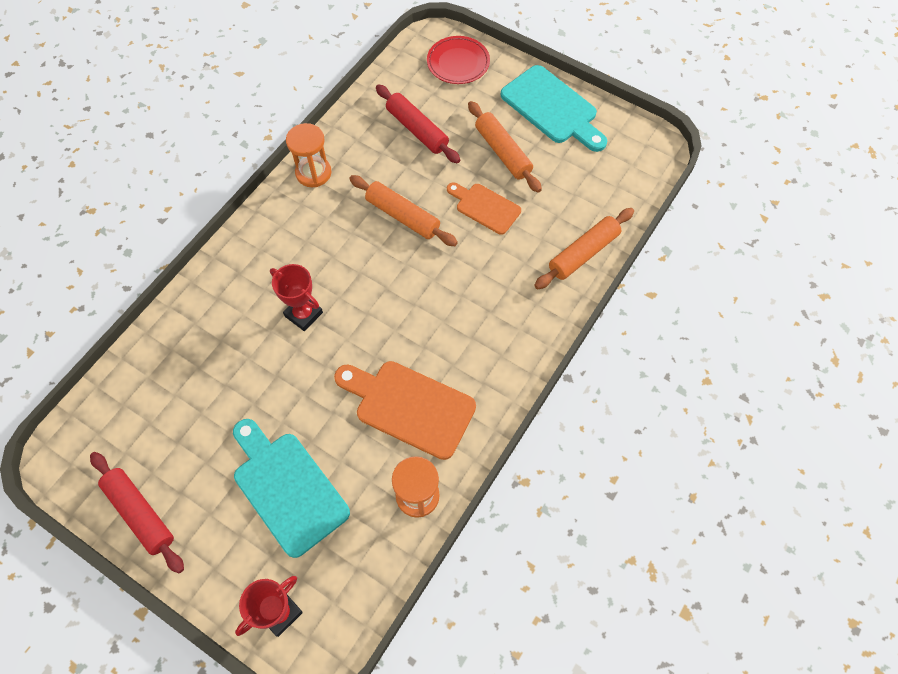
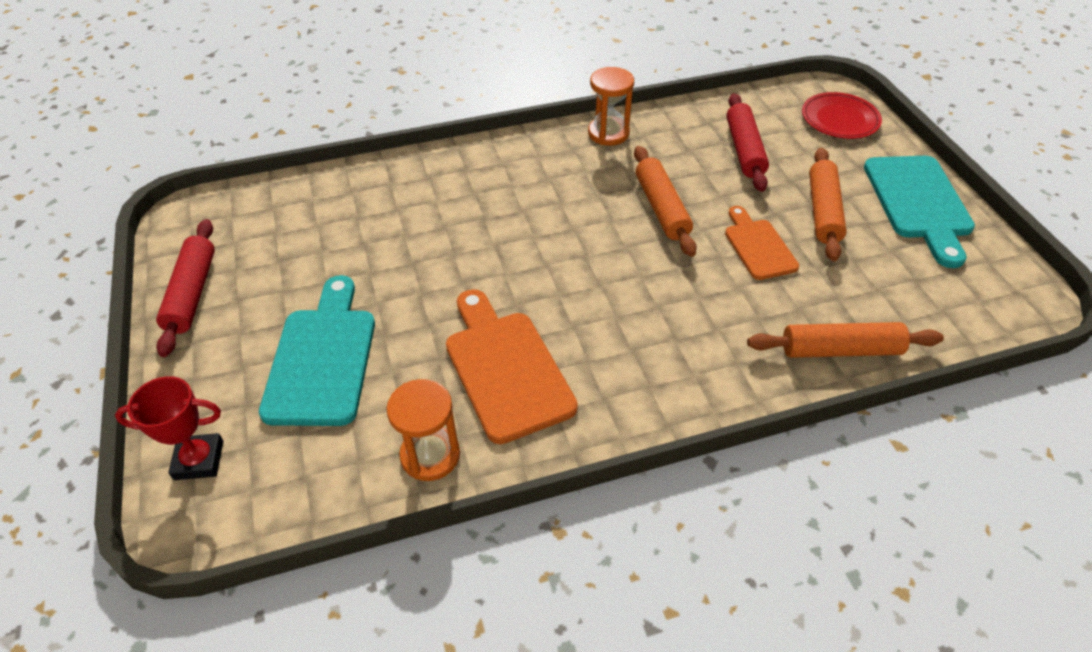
camera: 40 degrees right, 15 degrees down
(303, 314) = (487, 231): red trophy -> none

